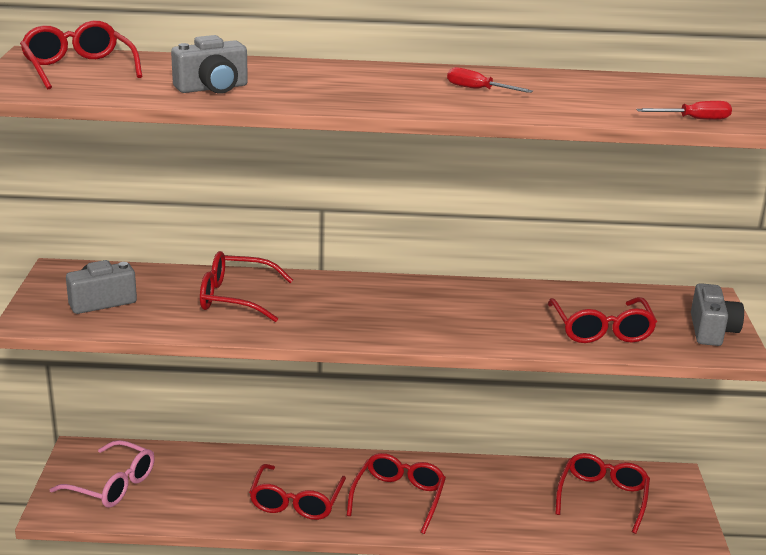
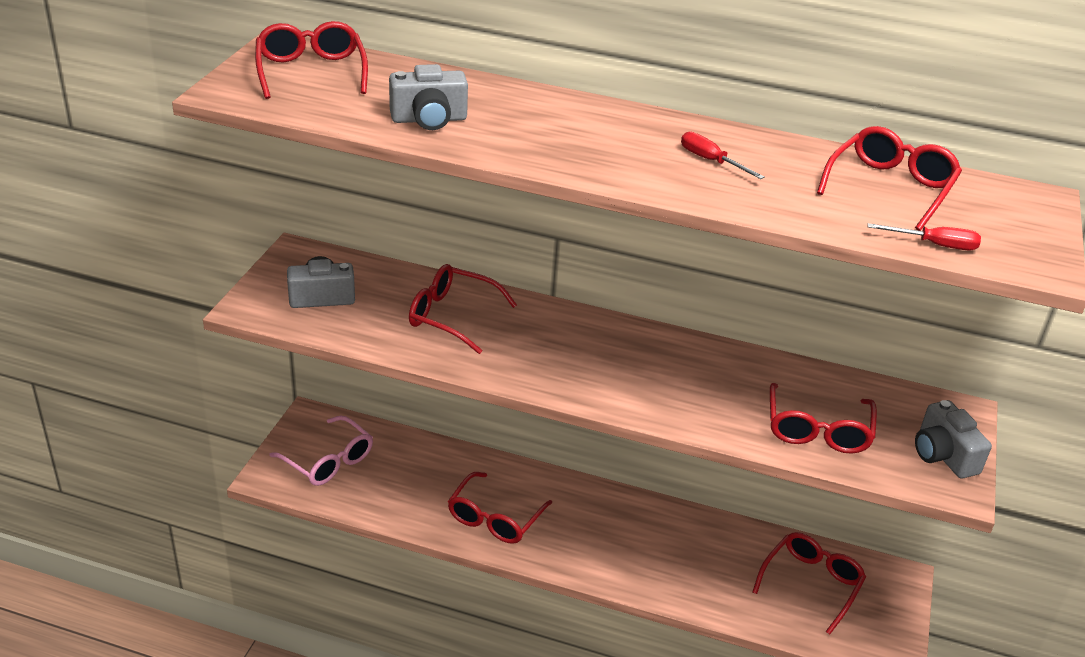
camera: 15 degrees right, 10 degrees up
(398, 497) = (598, 536): red glasses -> red glasses (890, 187)
(711, 331) = (943, 455): grey camera -> grey camera turned 135 degrees clockwise

